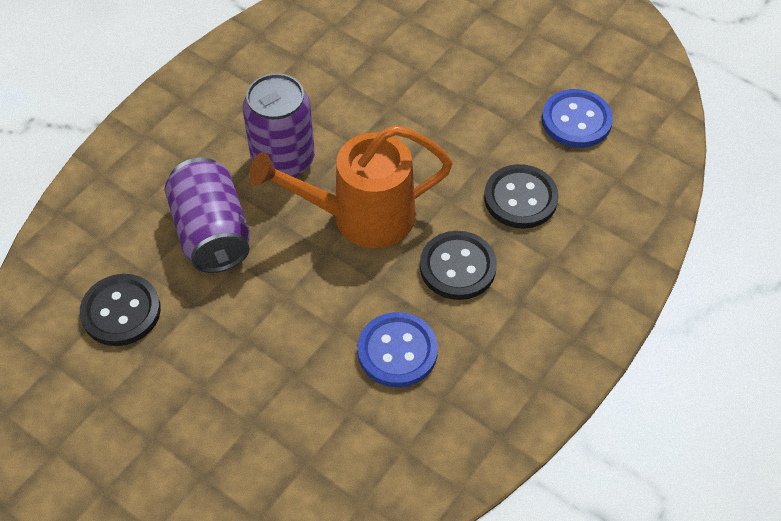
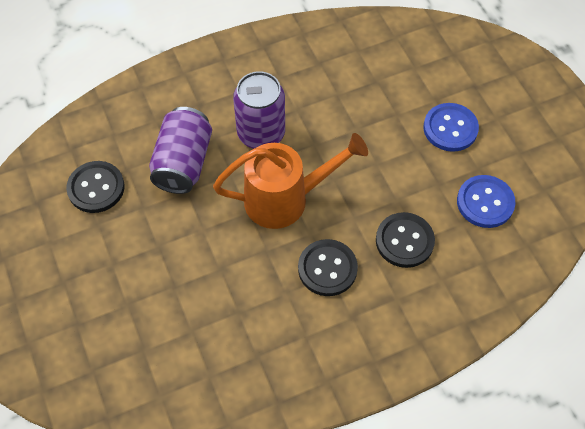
camera: 30 degrees right, 5 degrees up
(360, 217) = (286, 199): orange watering can -> orange watering can turned 150 degrees clockwise
(397, 351) = (248, 306): blue button -> blue button (450, 128)

